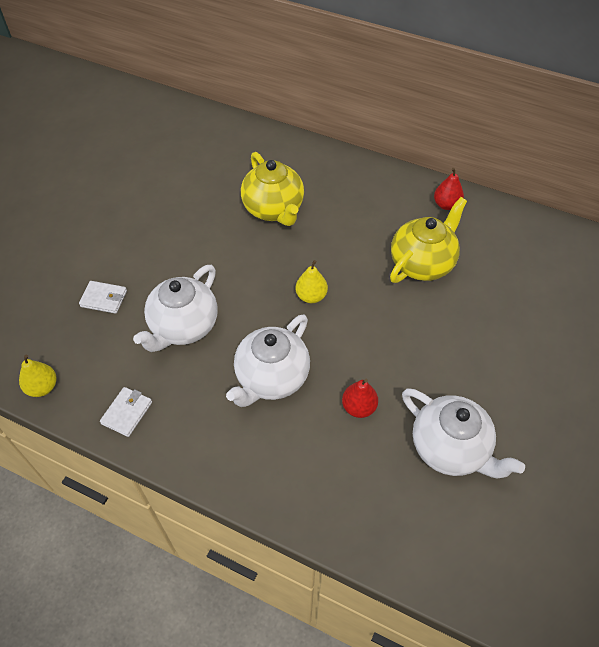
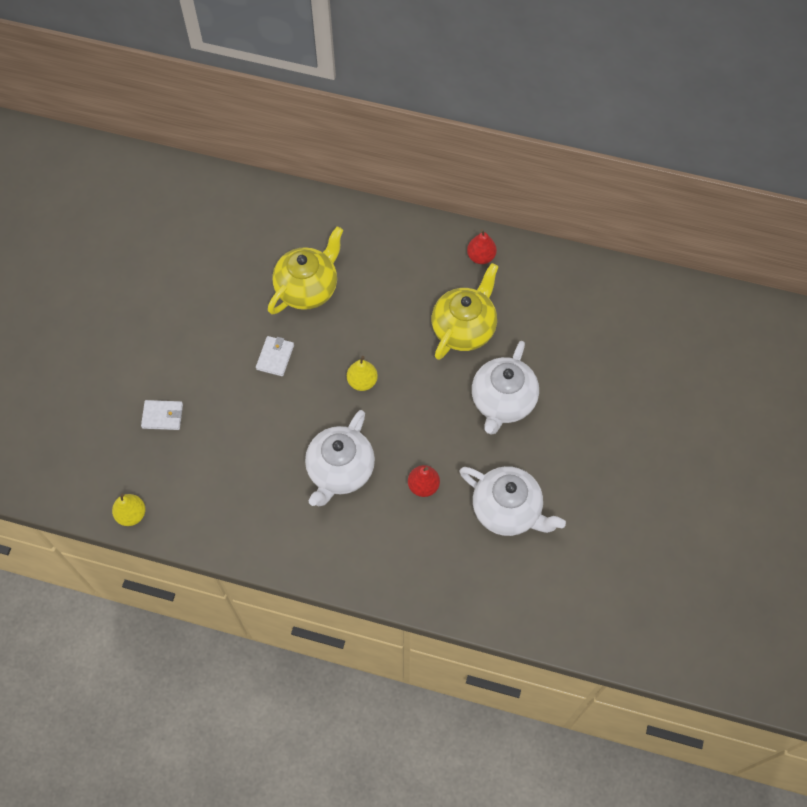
camera: 10 degrees left, 10 degrees up
(127, 413) = (216, 525): white wallet -> white wallet (275, 357)
(183, 326) = (247, 433): white teapot -> white teapot (502, 401)
(273, 209) = (308, 288): yellow teapot -> yellow teapot turned 105 degrees counterclockwise

